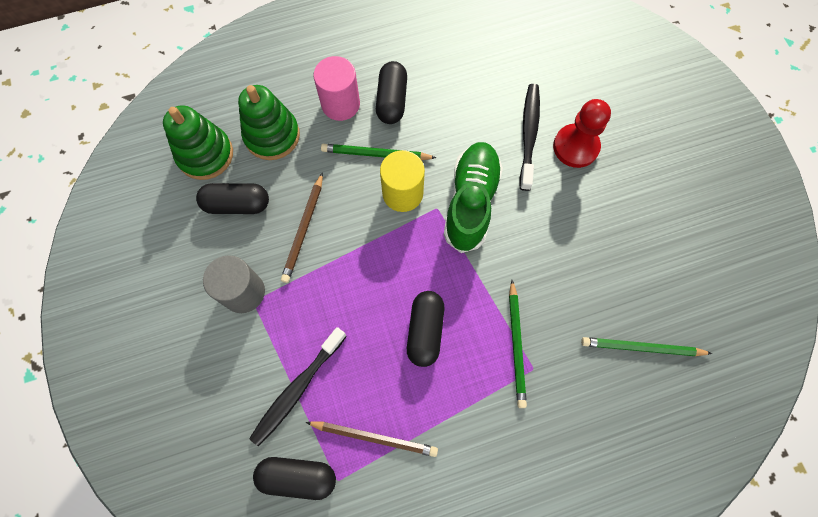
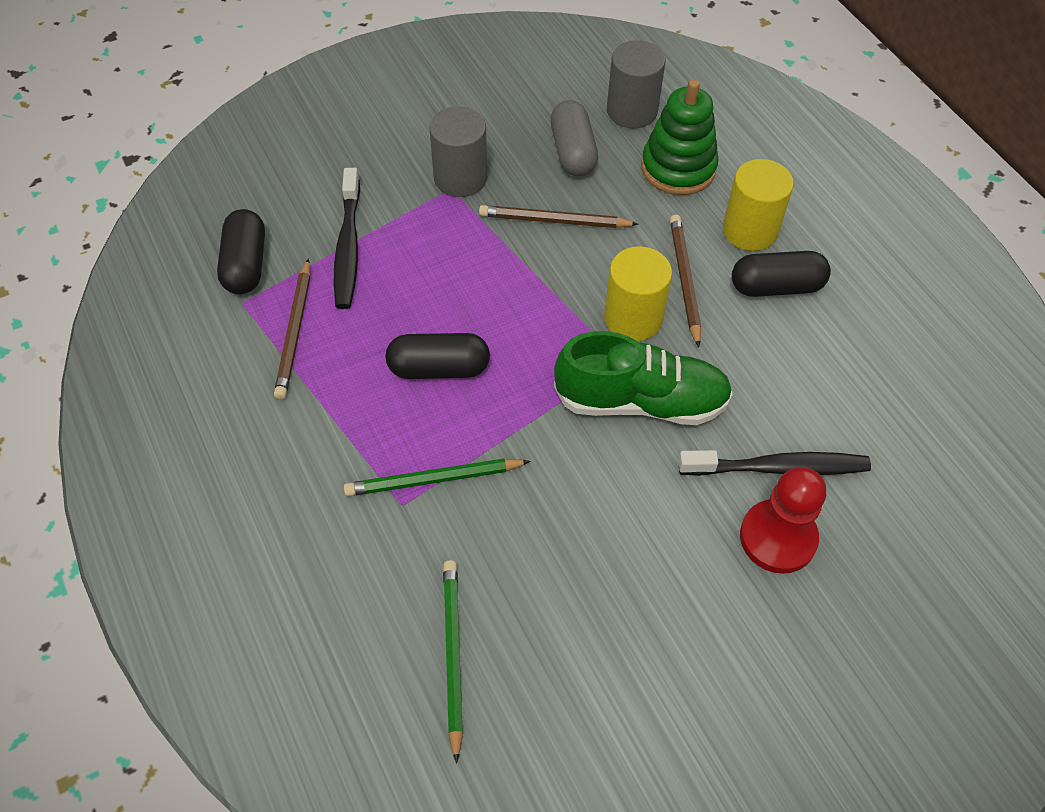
camera: 80 degrees right, 15 degrees down
(205, 154) = (632, 111): green stacking toy -> grey cylinder
(237, 204) = (573, 152): black capsule -> grey capsule
(297, 389) = (348, 247): black toothbrush -> black toothbrush turned 120 degrees counterclockwise
(340, 104) = (750, 230): pink cylinder -> yellow cylinder
(376, 154) = (685, 280): green pencil -> brown pencil

